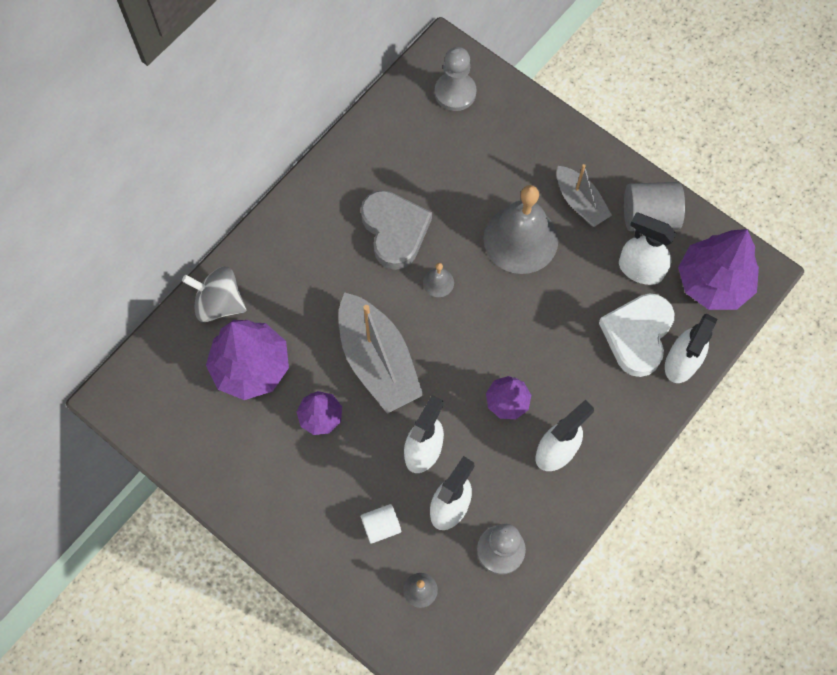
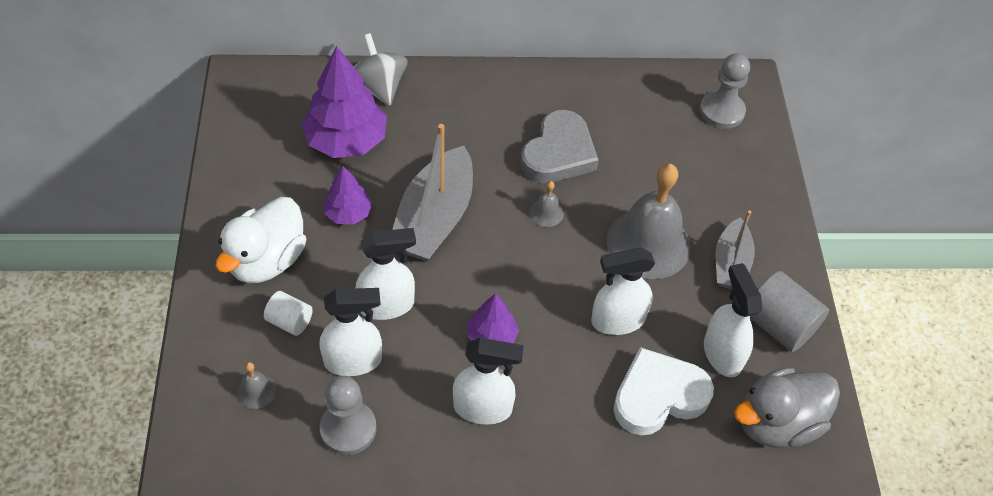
camera: 45 degrees right, 15 degrees down
(314, 504) = (267, 260): none -> white duck
(681, 363) = (671, 452): white spray bottle -> white spray bottle (617, 320)
(713, 282) = (777, 423): purple tree -> grey duck

